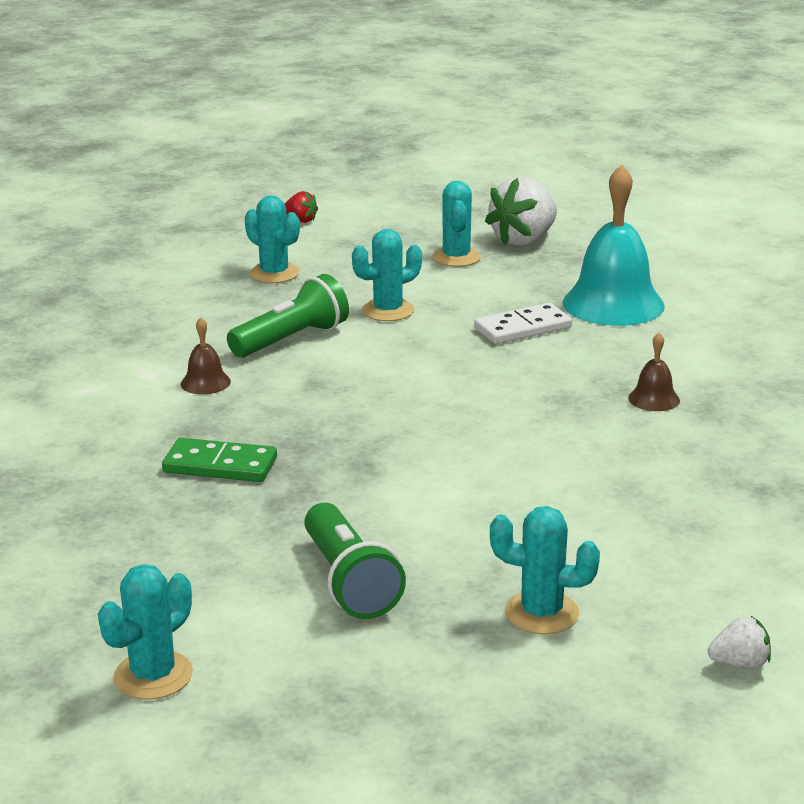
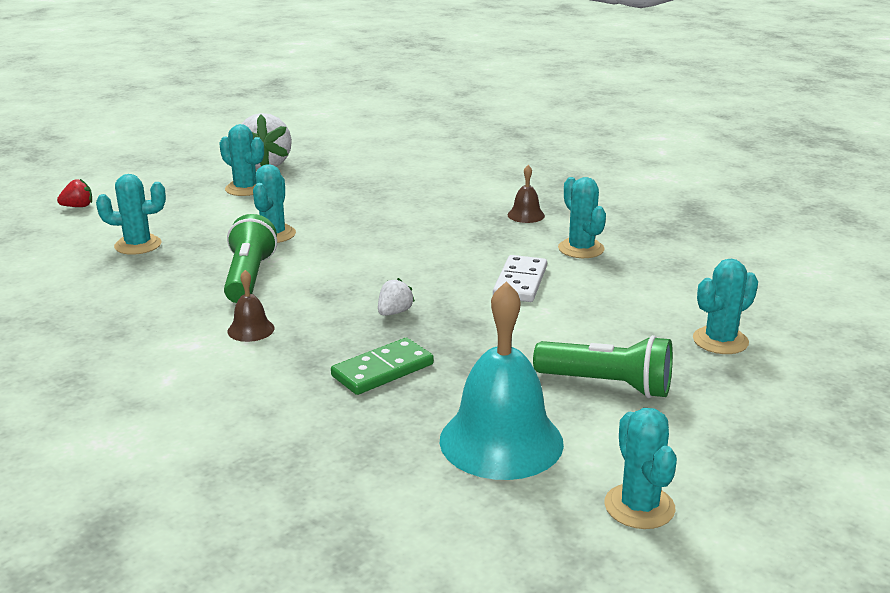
camera: 50 degrees left, 0 degrees up
(522, 328) = (377, 210): white domino -> white domino (520, 282)
(613, 304) = (396, 178): turquoise bell -> turquoise bell (501, 441)
(626, 458) = (581, 249): none -> turquoise cactus
(739, 663) = (833, 311): white strawberry -> white strawberry (394, 312)

